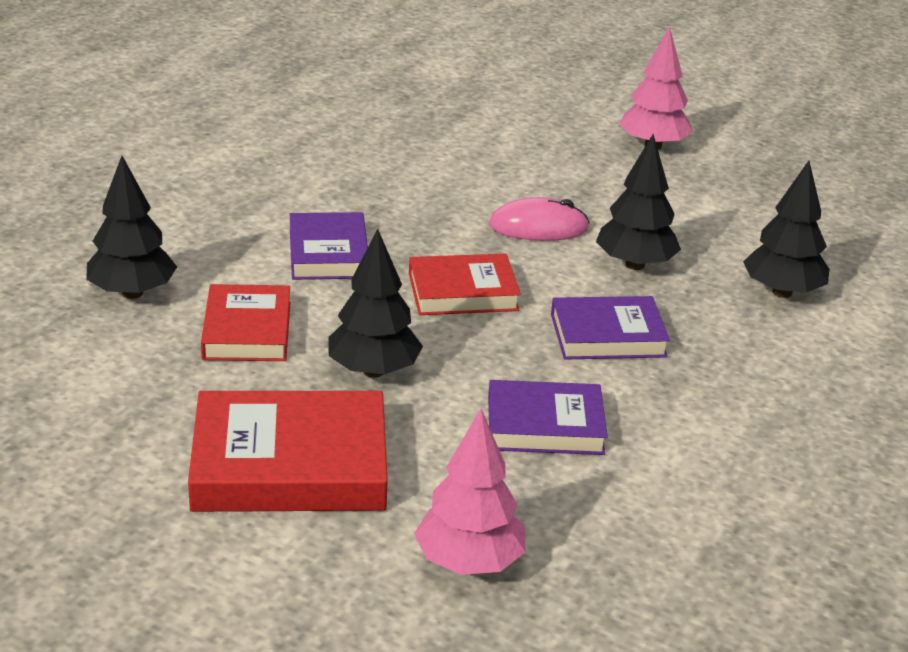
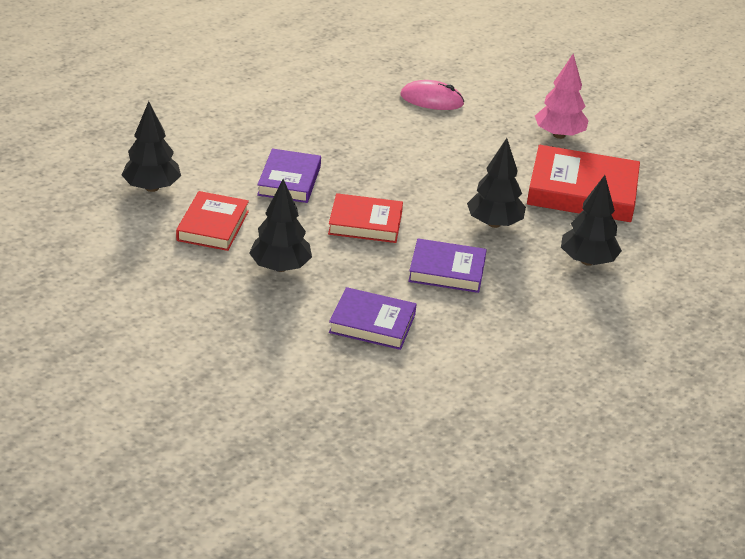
camera: 15 degrees right, 5 degrees up
(290, 464) = (201, 318): red book -> red book (582, 191)
(469, 562) = (280, 399): pink tree -> none
(538, 227) = (441, 184): pink mouse -> pink mouse (432, 100)

